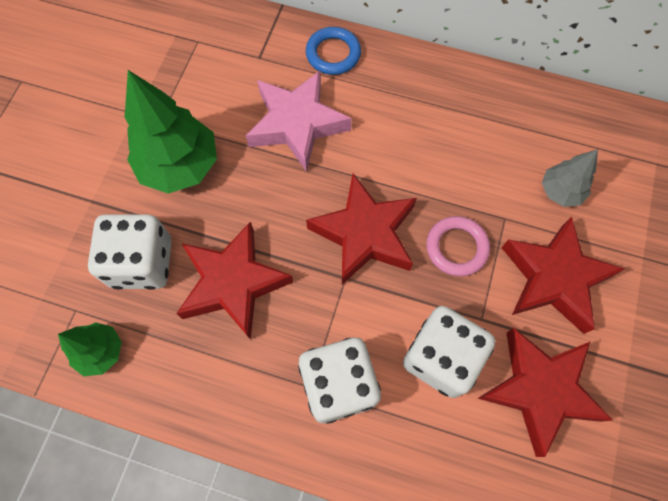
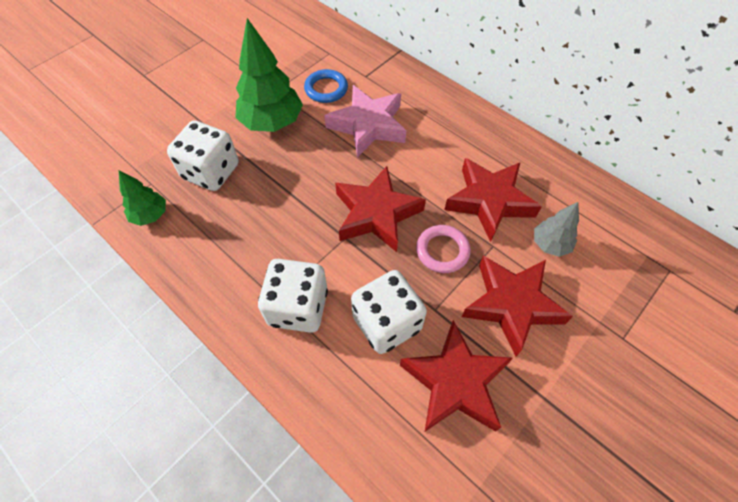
camera: 25 degrees right, 10 degrees down
(233, 283) = (263, 208): red star -> red star (489, 201)
(333, 54) = (420, 91): blue ring -> blue ring (326, 89)

